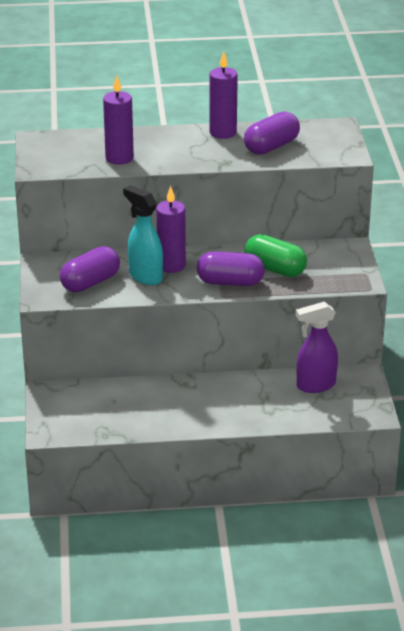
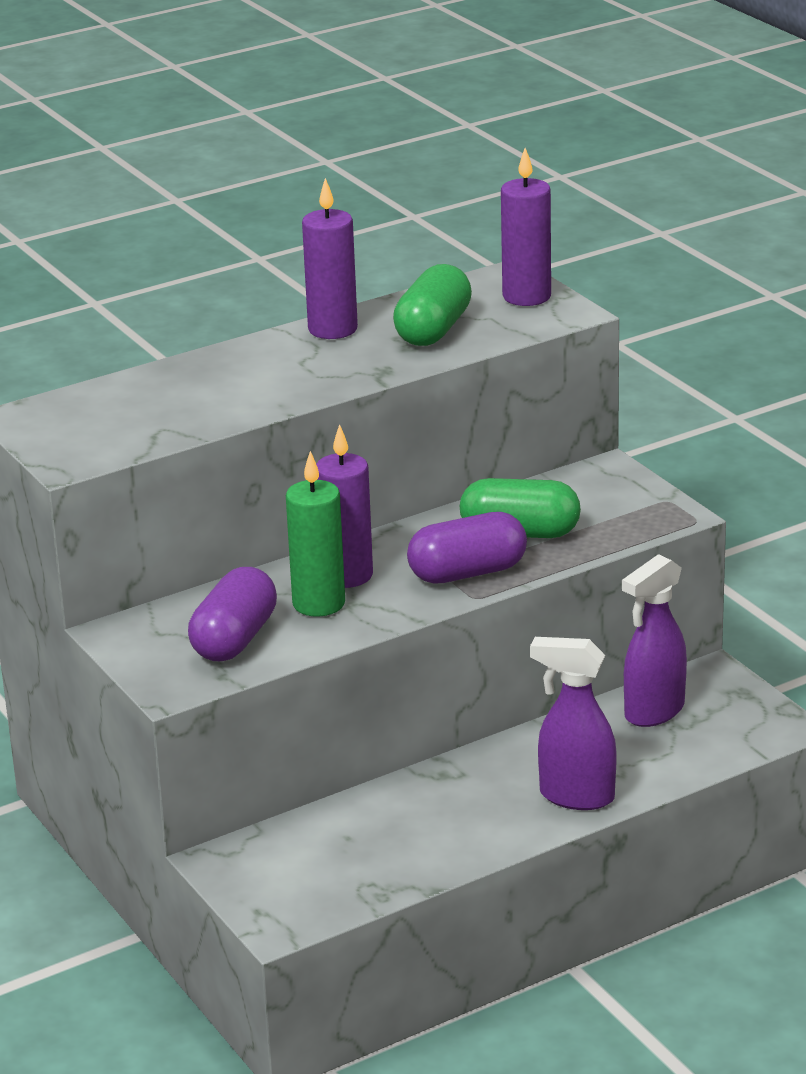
camera: 25 degrees left, 5 degrees down
(119, 158) = (198, 409): purple candle -> purple candle (526, 296)
(145, 276) = (318, 604): turquoise spray bottle -> green candle
(238, 416) = (575, 796): none -> purple spray bottle
(271, 147) = (433, 330): purple capsule -> green capsule

